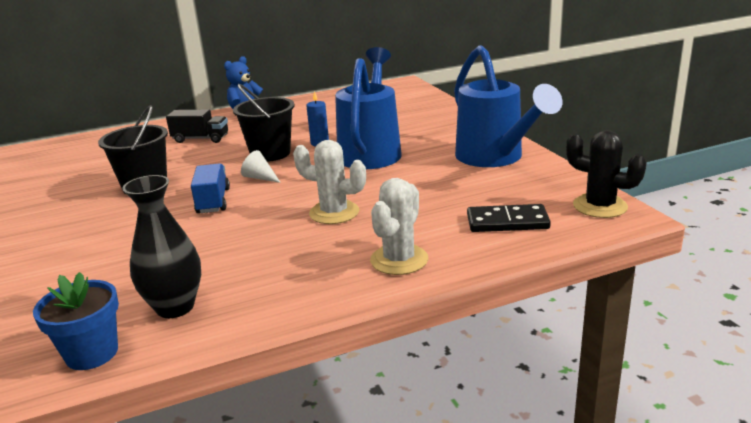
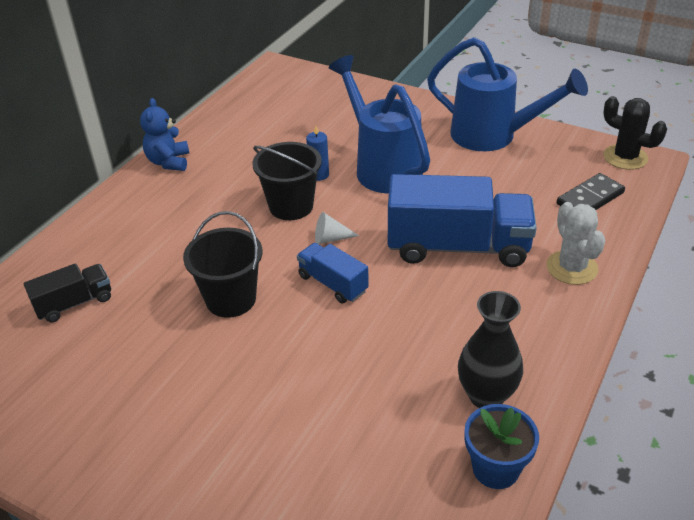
camera: 40 degrees left, 15 degrees up
(200, 139) = (180, 216): black truck -> black truck (74, 303)
(334, 213) = (457, 247): white cactus -> blue truck
(600, 206) = (625, 157): black cactus -> black cactus turned 45 degrees clockwise

